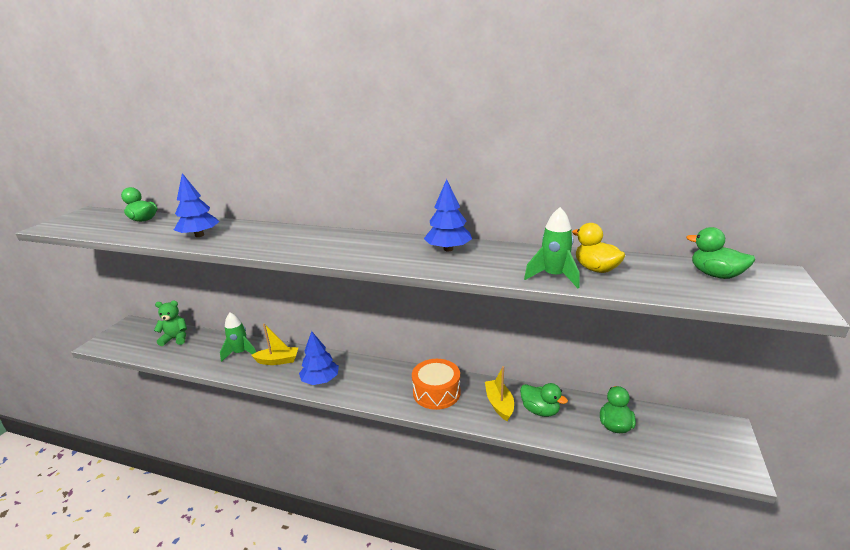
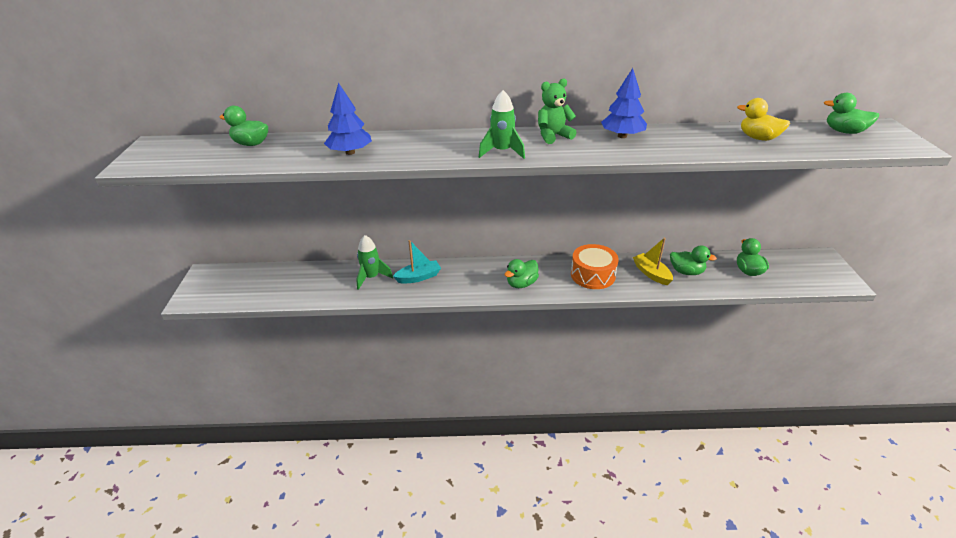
camera: 20 degrees left, 10 degrees up
(176, 339) = (281, 277): green teddy bear -> green teddy bear (553, 136)
(278, 361) = (418, 277): yellow boat -> turquoise boat
(320, 380) = (478, 286): blue tree -> none
(361, 386) = (521, 284): none -> green duck
(553, 277) = (734, 148): green rocket -> green rocket (502, 152)

